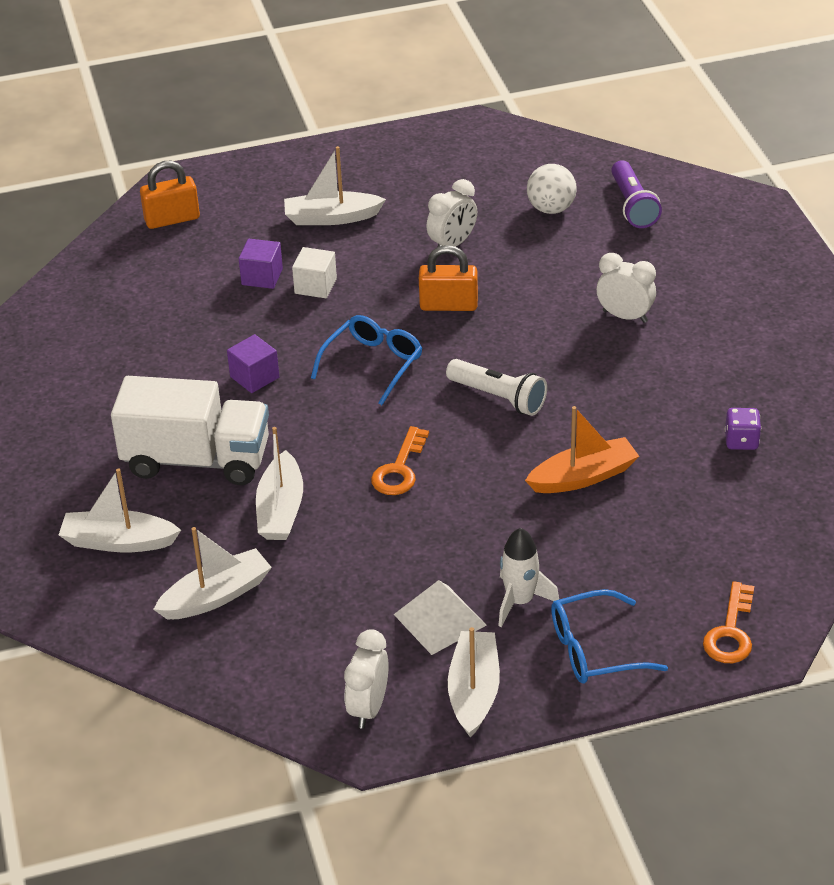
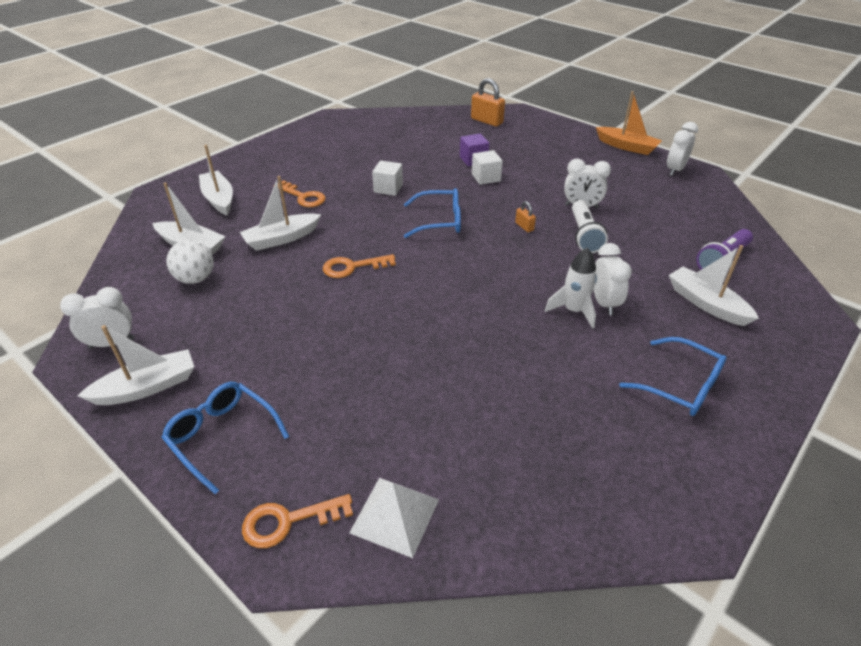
camera: 55 degrees right, 0 degrees up
(197, 460) = (303, 197): white truck -> orange key
(254, 377) = (388, 188): purple cube -> white cube
(331, 218) = (549, 160): white boat -> white boat (706, 304)
(440, 619) = (216, 341): white pyramid -> white pyramid (395, 515)
(448, 305) = (524, 226): orange padlock -> orange padlock, size x0.52
(452, 139) = (675, 170): none -> white clock
(498, 397) = (458, 280): white flashlight -> white flashlight (584, 235)
(520, 601) = (255, 373): white rocket -> white rocket (574, 311)
(551, 209) = (667, 229): white ball -> white ball (196, 279)
(583, 477) = (413, 351): orange boat -> orange boat (627, 147)
(741, 441) = (534, 427): purple dice -> none
(765, 331) = (681, 386): none -> blue glasses

